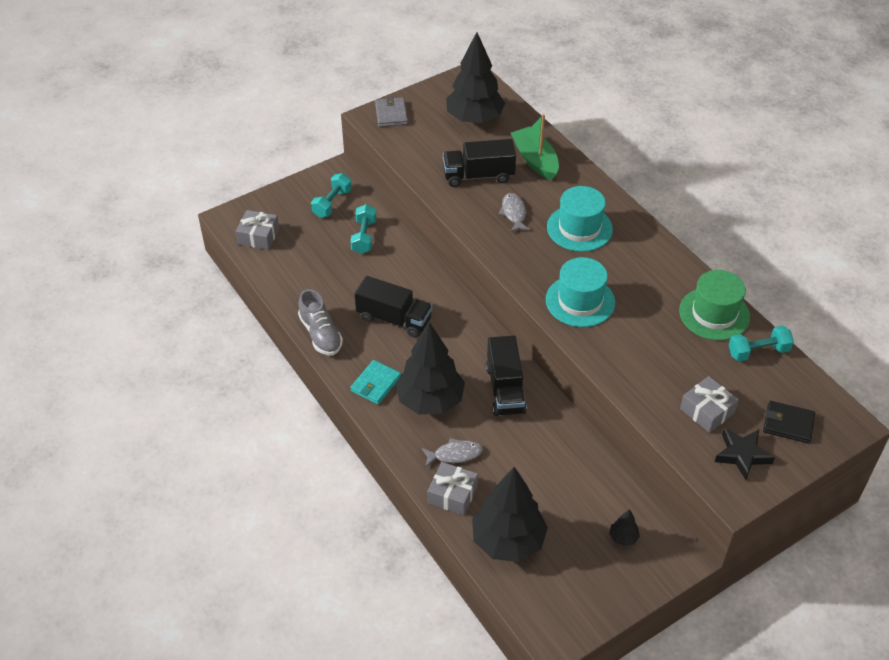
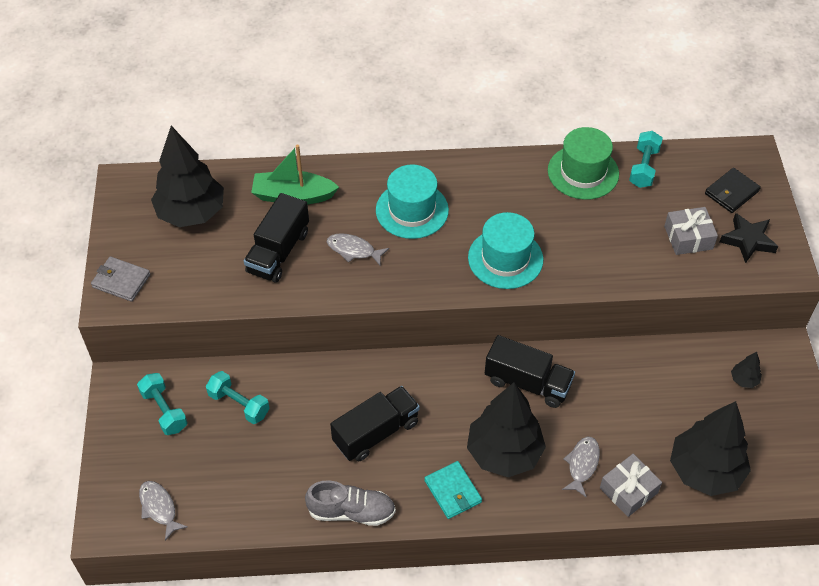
camera: 60 degrees left, 5 degrees up
(258, 236) = (159, 508): grey gift -> grey fish

